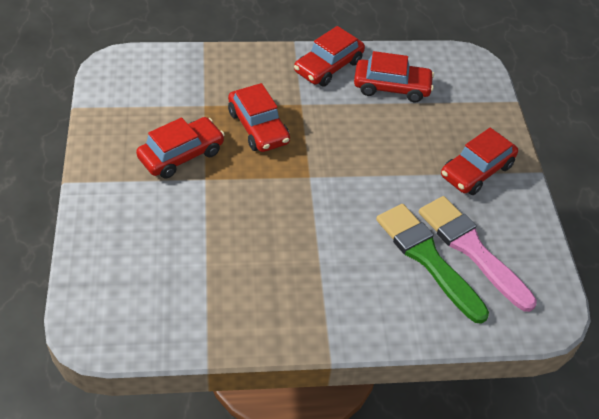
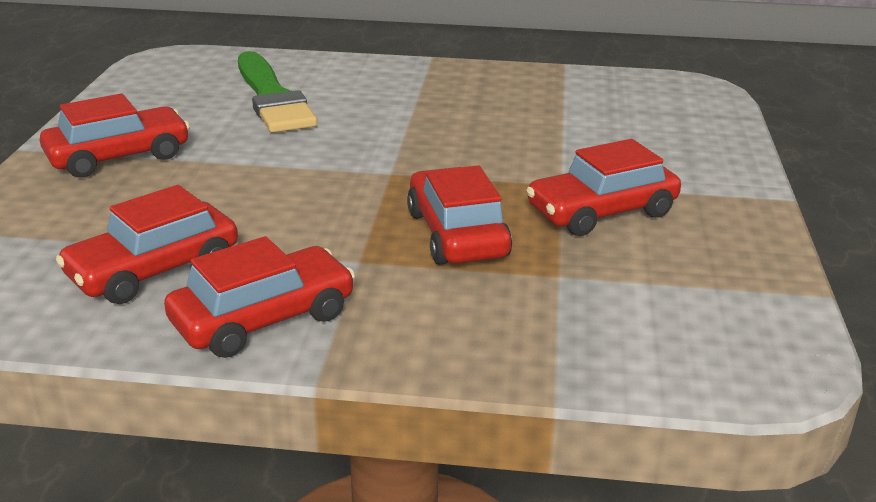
camera: 165 degrees left, 20 degrees down
(391, 87) = (154, 270): red car -> red car turned 60 degrees counterclockwise
(471, 249) = (208, 99): pink brush -> none

